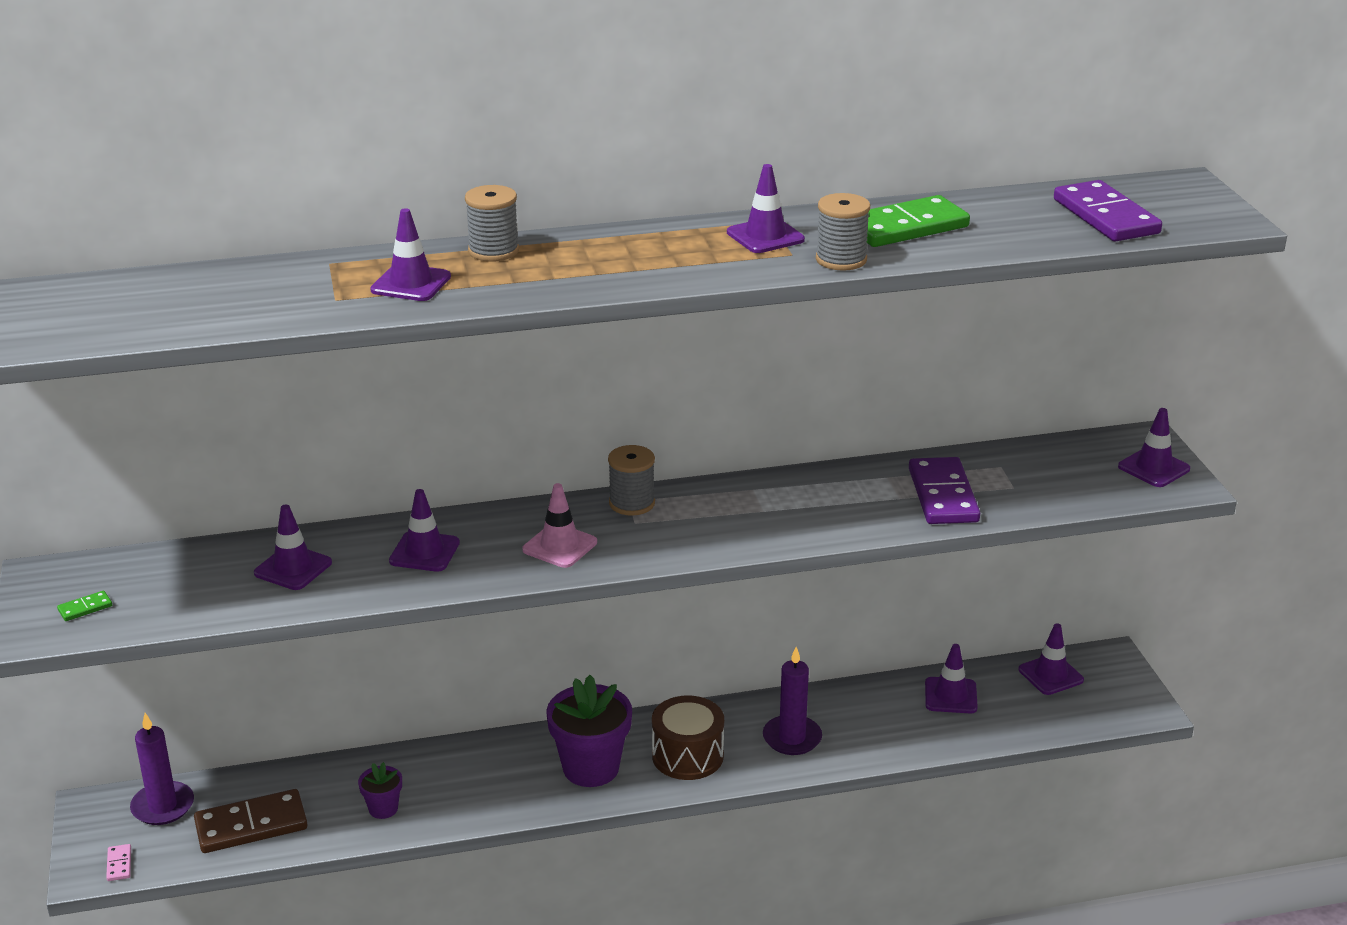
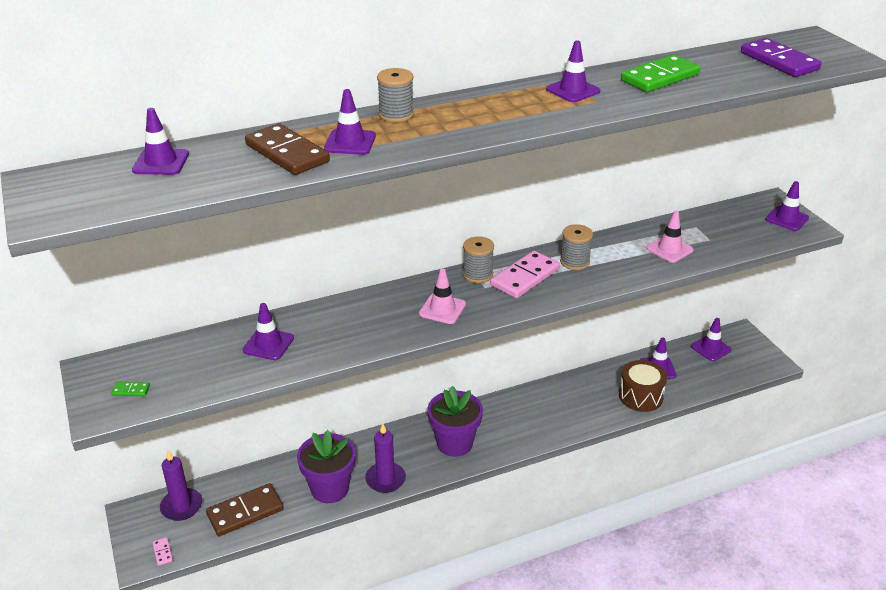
camera: 10 degrees left, 5 degrees up
(85, 608) = (131, 390): green domino -> green domino turned 45 degrees clockwise
(319, 291) = (287, 153): none -> brown domino
(383, 809) = (329, 488): purple flower pot -> purple flower pot, size x1.99
(424, 552) = (354, 323): purple traffic cone -> purple traffic cone (161, 162)
(687, 756) = (512, 427): brown drum -> brown drum (640, 396)
(701, 514) = (525, 277): none -> pink domino
(792, 738) = (572, 408): purple candle -> purple candle (385, 479)
(841, 260) = (631, 102): grey spool -> grey spool (574, 262)
(942, 495) = (669, 249): purple domino -> pink traffic cone

